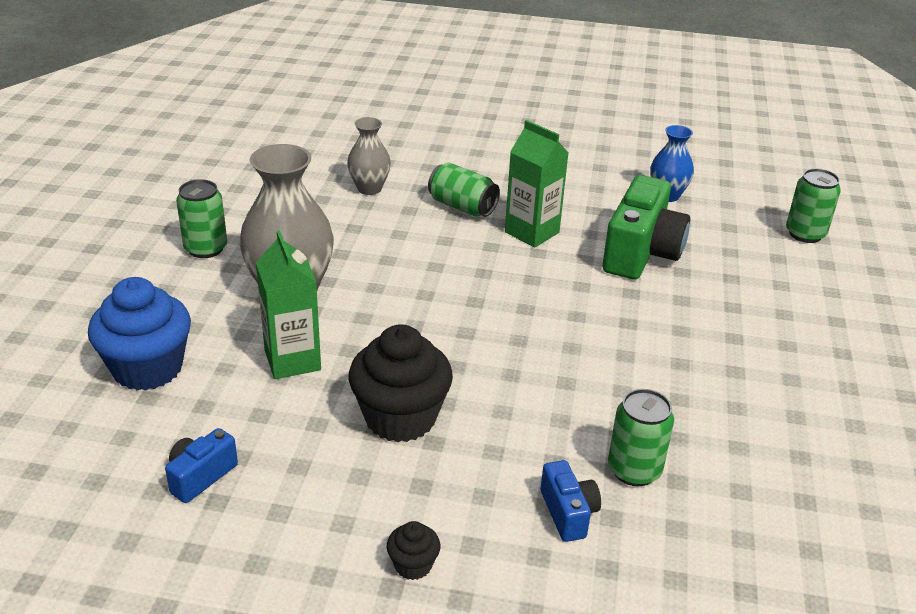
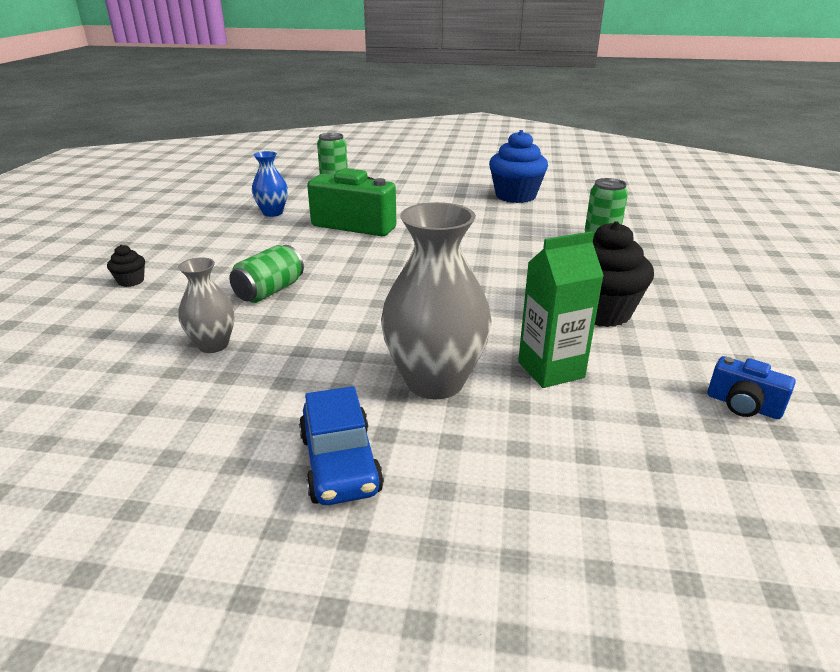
camera: 90 degrees left, 5 degrees down
(147, 368) = (611, 472): blue cupcake -> blue cupcake (515, 196)
(206, 248) = (340, 463): green can -> blue car
(413, 565) = (743, 302): black cupcake -> black cupcake (131, 281)
(532, 232) = (322, 261): green carton -> none
(568, 513) = (653, 255): blue camera -> none

